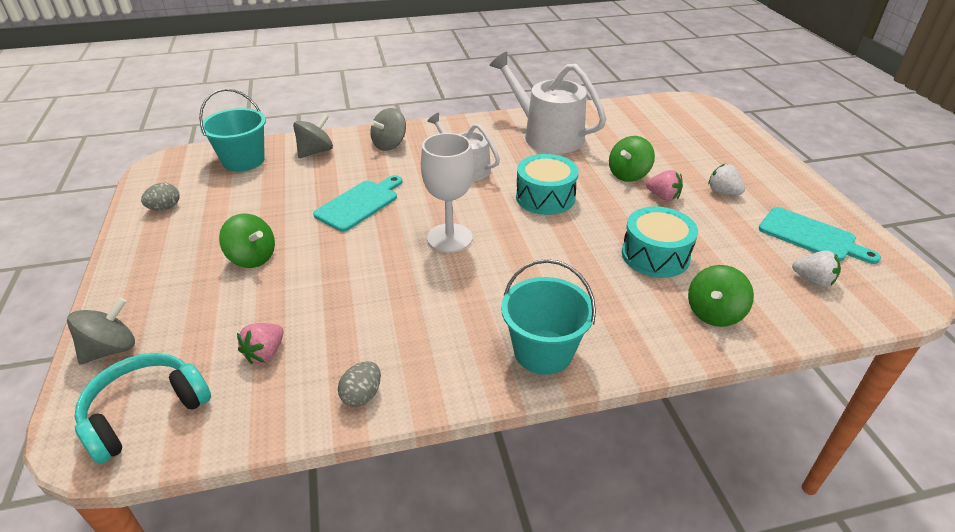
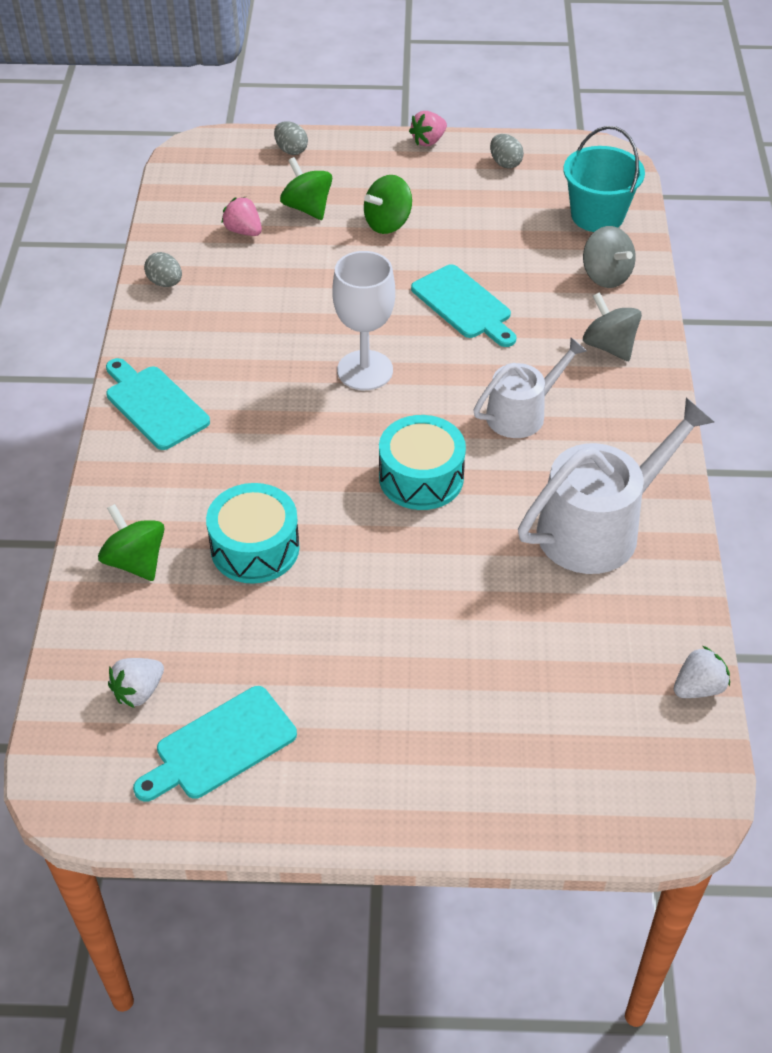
camera: 105 degrees right, 10 degrees up
(111, 349) = (291, 150): grey spinning top -> grey egg
(145, 412) = (210, 172): turquoise headphones -> none
(543, 352) = (154, 405): turquoise bucket -> turquoise cutting board
(628, 175) = (450, 590): green spinning top -> green spinning top (307, 208)
(663, 196) = (378, 610): pink strawberry -> pink strawberry (428, 141)
(723, 192) = (365, 691): white strawberry -> white strawberry (698, 688)

